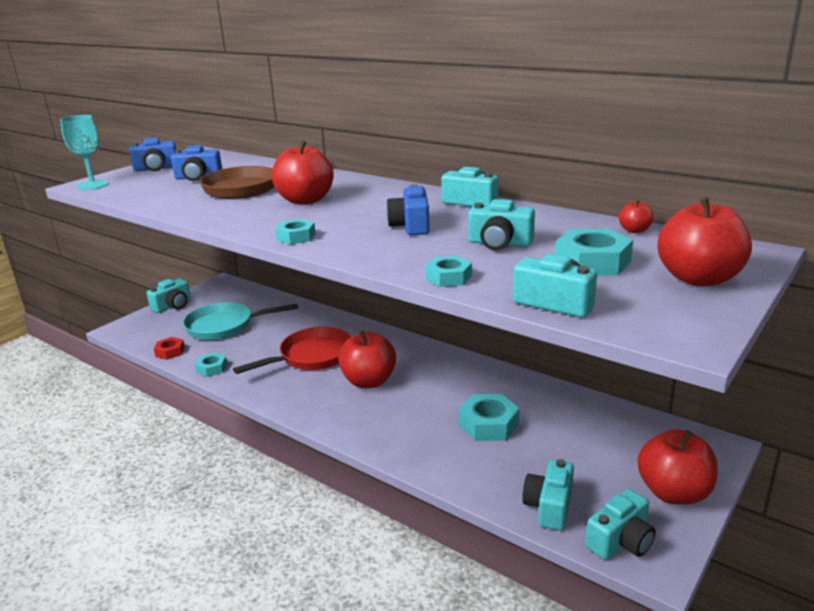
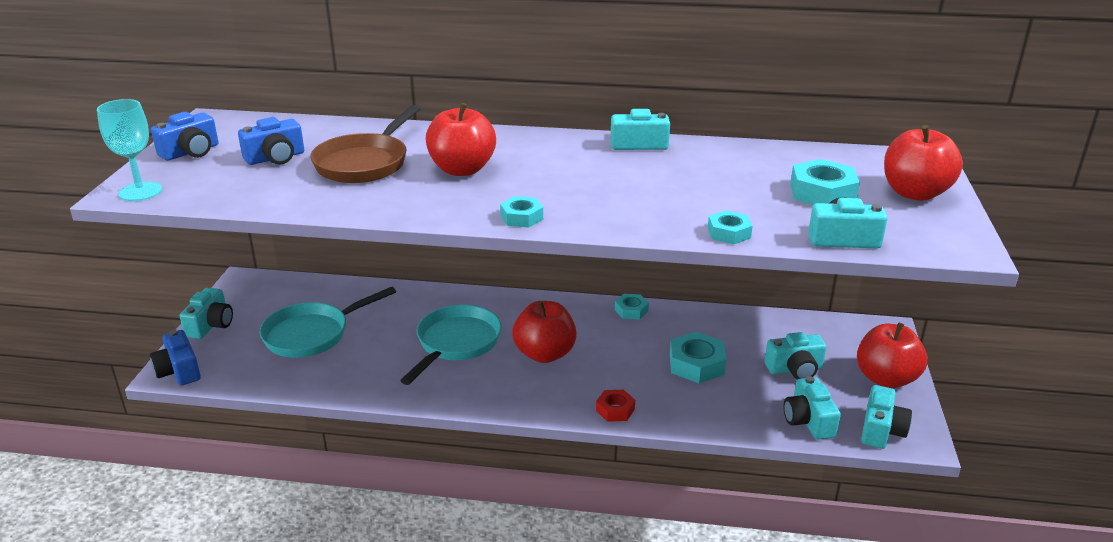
camera: 30 degrees left, 5 degrees up
(170, 352) = (276, 382): red nut -> red nut (615, 410)
(212, 368) = (353, 387): turquoise nut -> turquoise nut (631, 310)
(312, 356) = (456, 343): red pan -> turquoise pan
(411, 226) = (619, 183): blue camera -> blue camera (179, 371)
(499, 243) = (725, 188): turquoise camera -> turquoise camera (795, 369)
(634, 230) = (816, 153): red apple -> none

